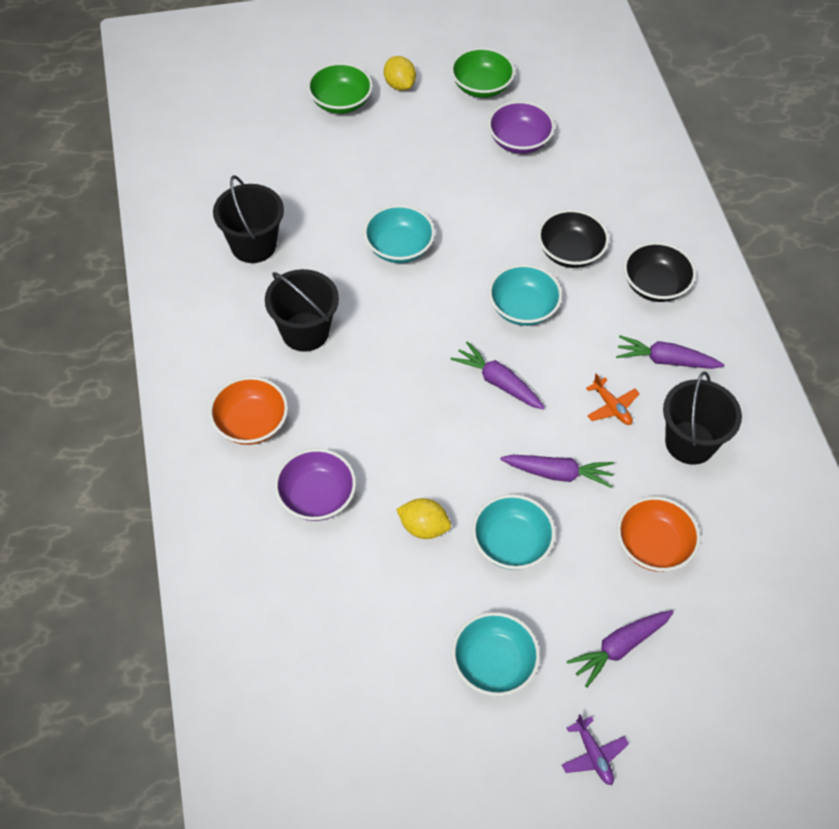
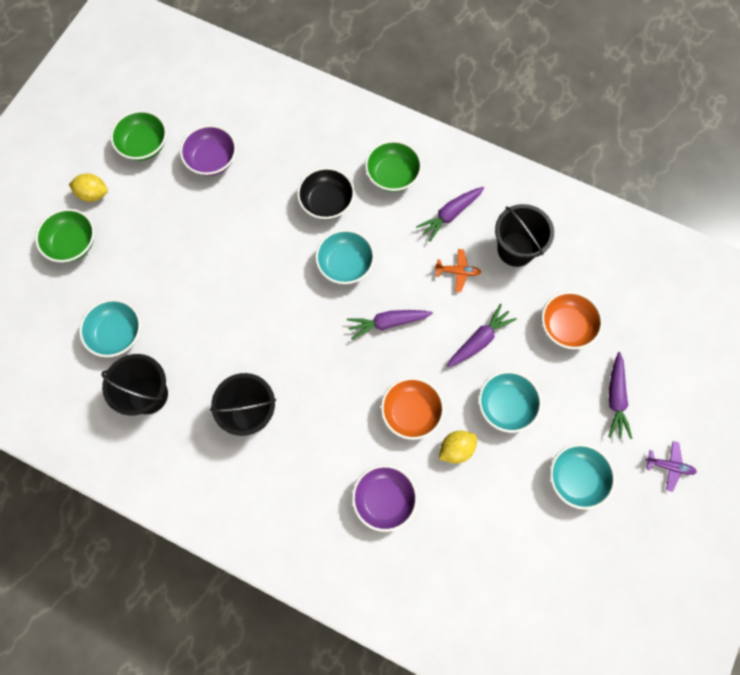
camera: 50 degrees left, 15 degrees up
(251, 423) = (295, 502): orange bowl -> orange bowl (411, 412)
(399, 247) = (233, 302): turquoise bowl -> turquoise bowl (117, 334)
(655, 285) = (392, 175): black bowl -> green bowl

